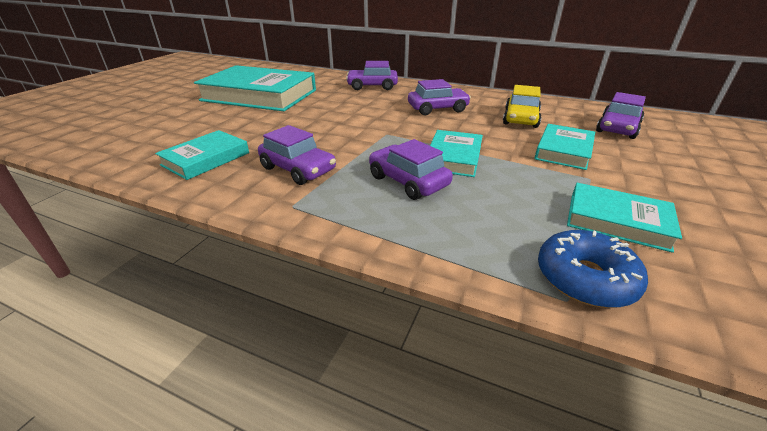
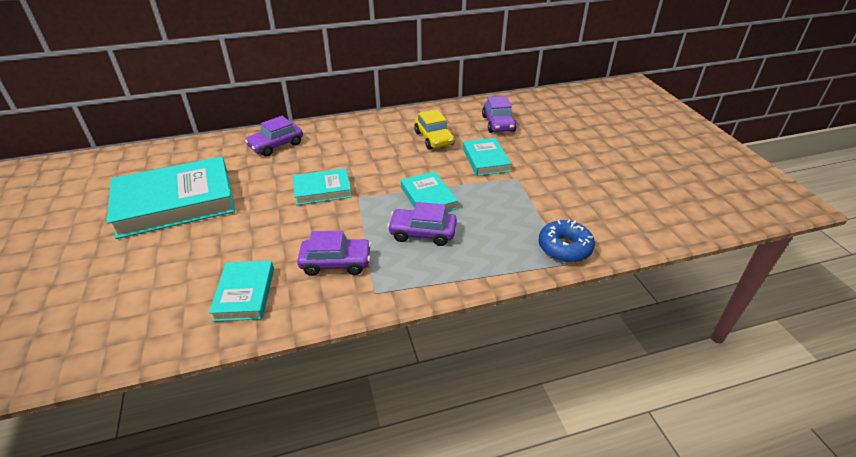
camera: 40 degrees left, 5 degrees up
(437, 109) = (365, 152): purple car -> none
(617, 221) = (552, 204): turquoise book -> turquoise book (322, 190)

